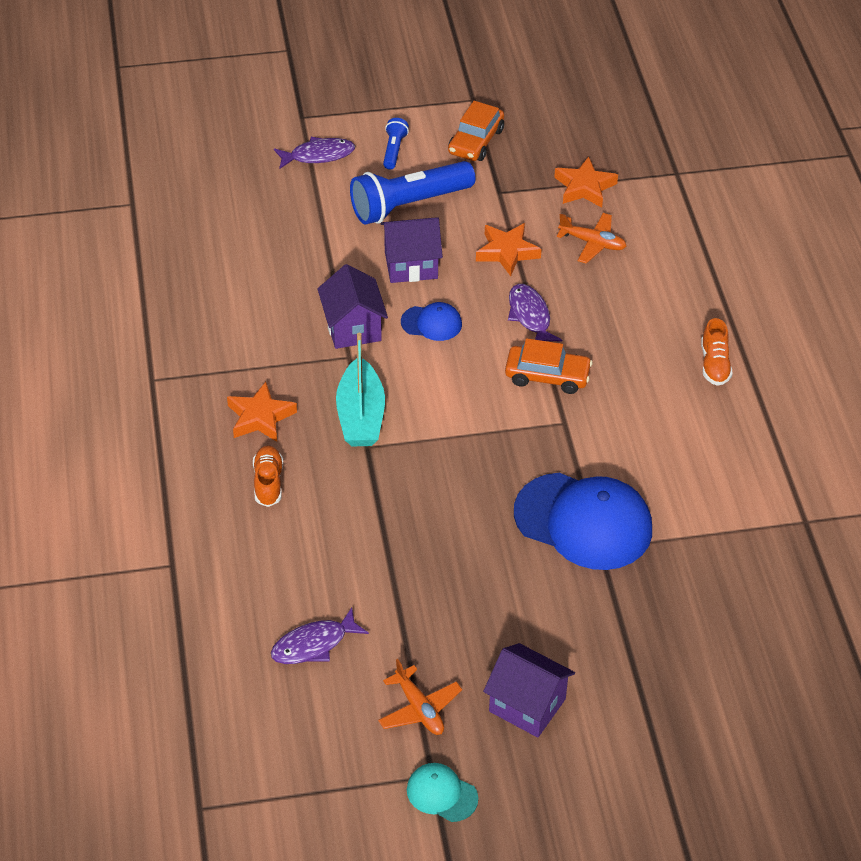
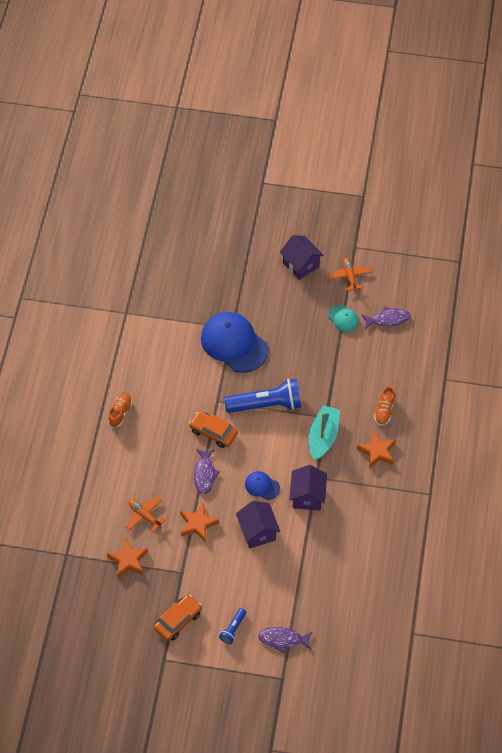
camera: 160 degrees left, 10 degrees up
(408, 205) = (241, 579): blue flashlight -> blue flashlight (266, 405)
(411, 265) = (257, 531): purple house -> purple house turned 60 degrees clockwise
(441, 794) = (353, 238): turquoise cap -> turquoise cap (343, 318)

